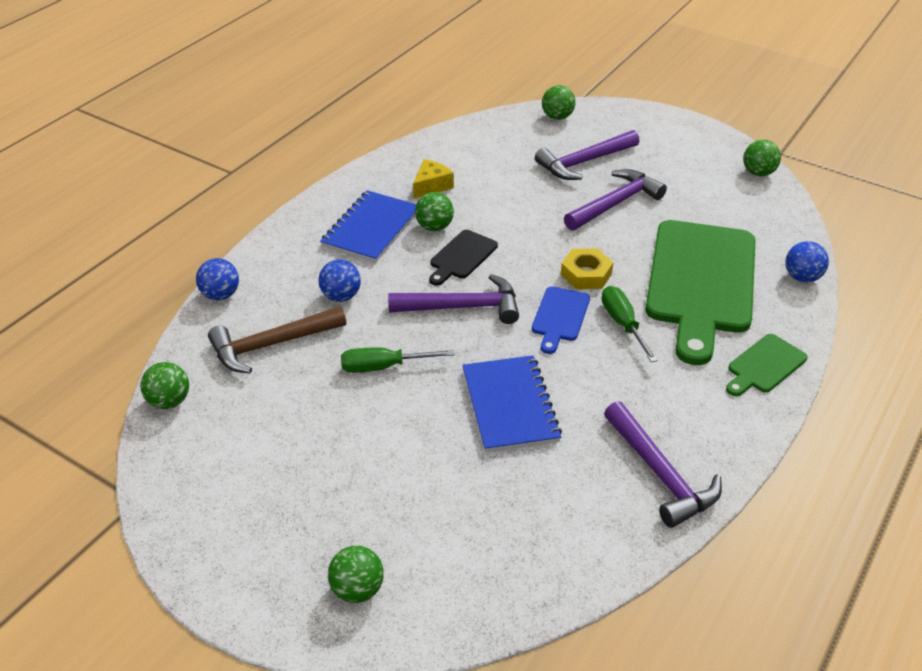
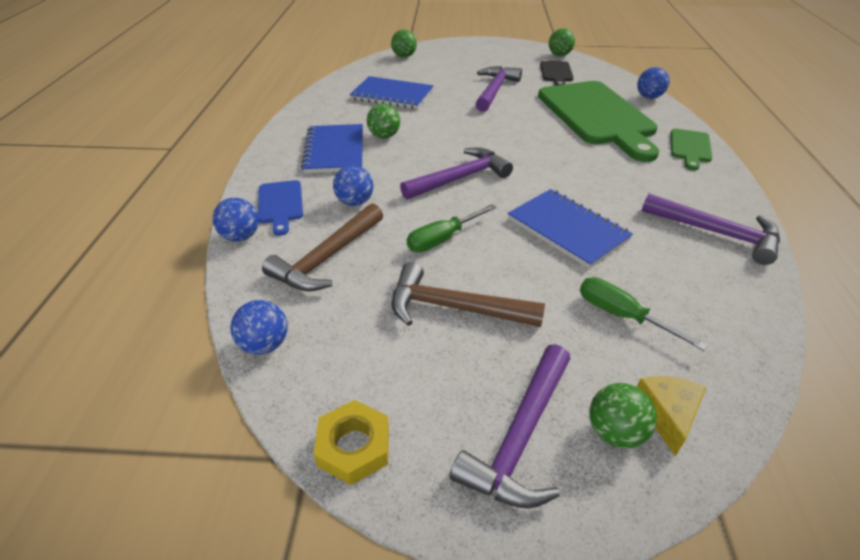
camera: 30 degrees left, 0 degrees up
(169, 401) = (265, 344): green ball -> blue ball
(333, 435) = (454, 308): none -> brown hammer
(431, 186) = (355, 113): yellow cheese -> yellow cheese (667, 414)
(461, 257) = (424, 148): black cutting board -> black cutting board (556, 73)
(491, 173) = (392, 95): none -> blue notebook
(560, 317) = (535, 162): blue cutting board -> blue cutting board (280, 204)
(584, 162) = (449, 74): purple hammer -> purple hammer (520, 436)
(586, 274) = (522, 132): yellow nut -> yellow nut (353, 446)
(622, 323) = (580, 153): green screwdriver -> green screwdriver (620, 315)

